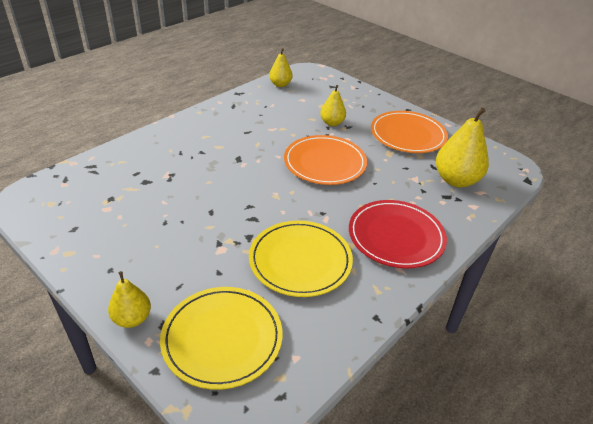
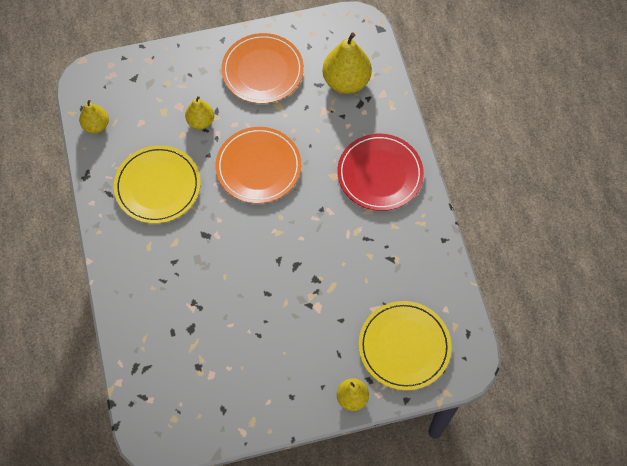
camera: 55 degrees left, 25 degrees up
(300, 261) = (363, 257): yellow plate -> yellow plate (158, 186)

